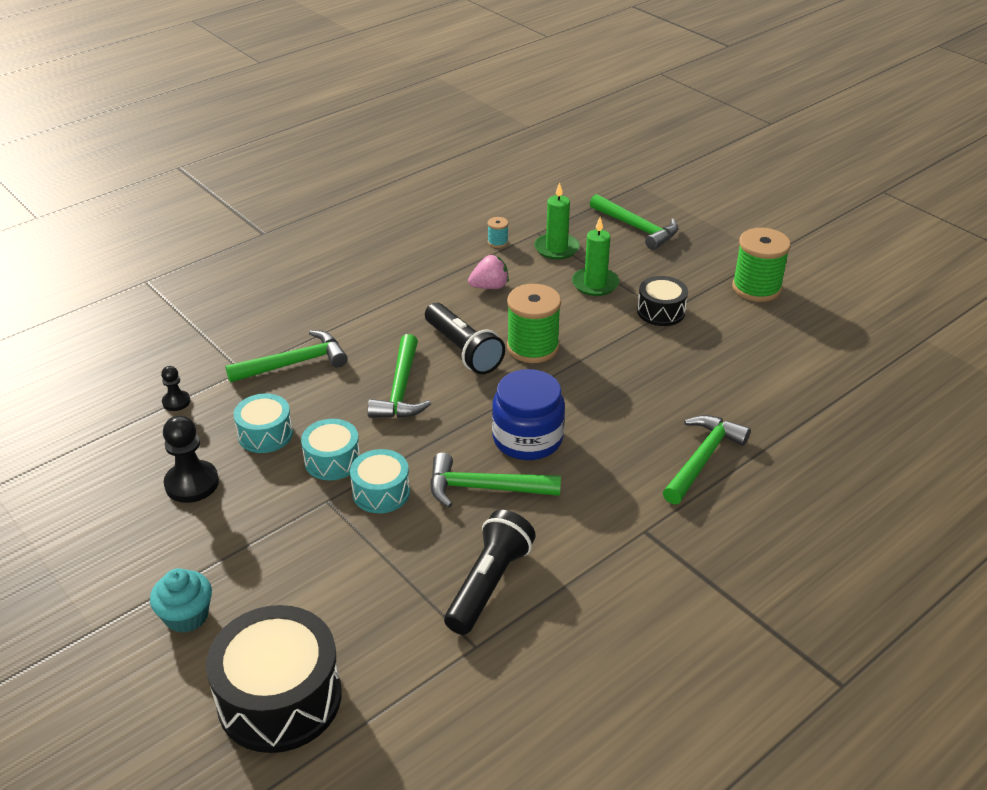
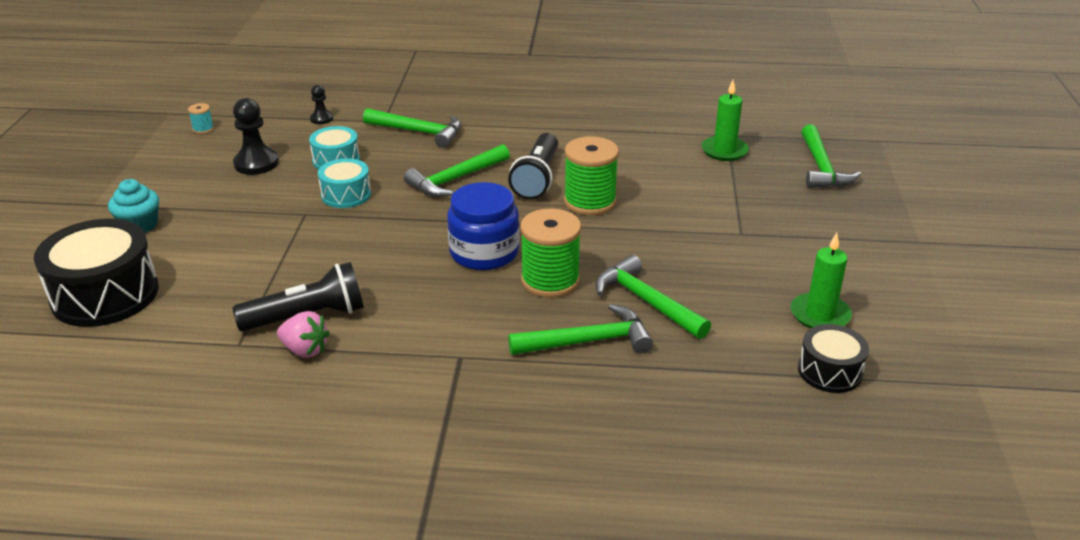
camera: 45 degrees right, 5 degrees down
(381, 492) = (341, 228): turquoise drum -> none
(484, 488) = (403, 263): green hammer -> green hammer (646, 301)
(489, 287) = (626, 151): pink strawberry -> pink strawberry (305, 350)
(497, 242) = (683, 127): turquoise spool -> turquoise spool (203, 129)
(595, 284) = (714, 187): green candle -> green candle (820, 315)
(661, 311) = (737, 231): black drum -> black drum (830, 371)
(756, 288) = (860, 258): green spool -> green spool (550, 281)

